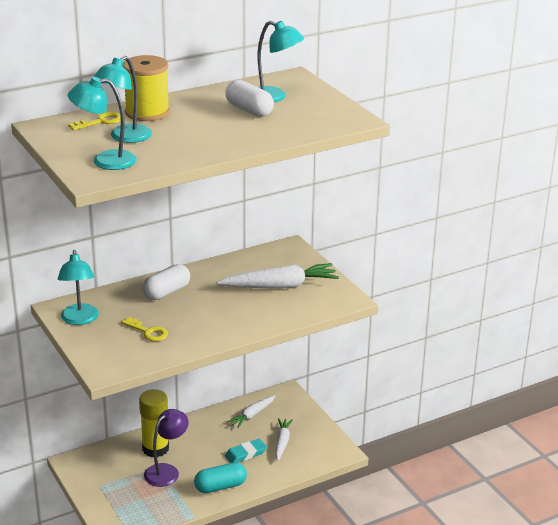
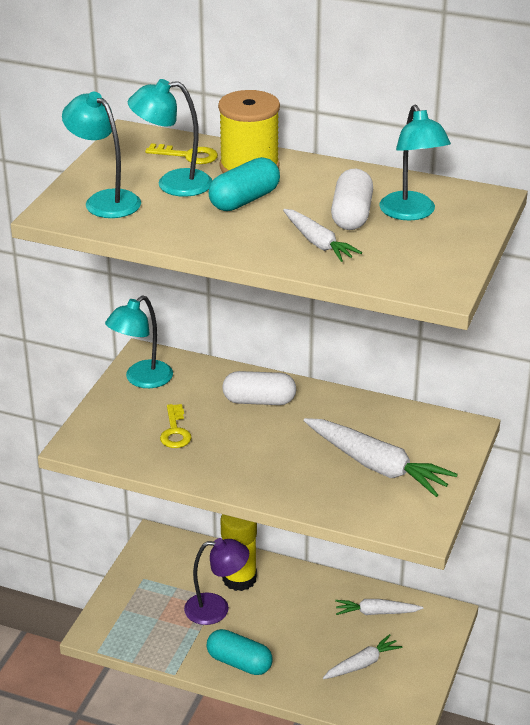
camera: 50 degrees right, 5 degrees up
(181, 127) = (244, 200): none -> turquoise capsule
(245, 454) = (310, 648): turquoise eraser -> none
(261, 128) = (318, 243): none -> white carrot

